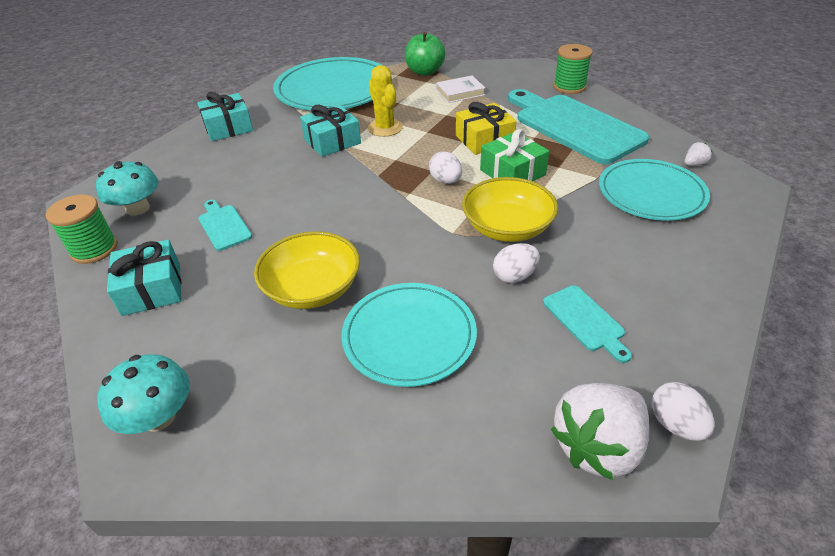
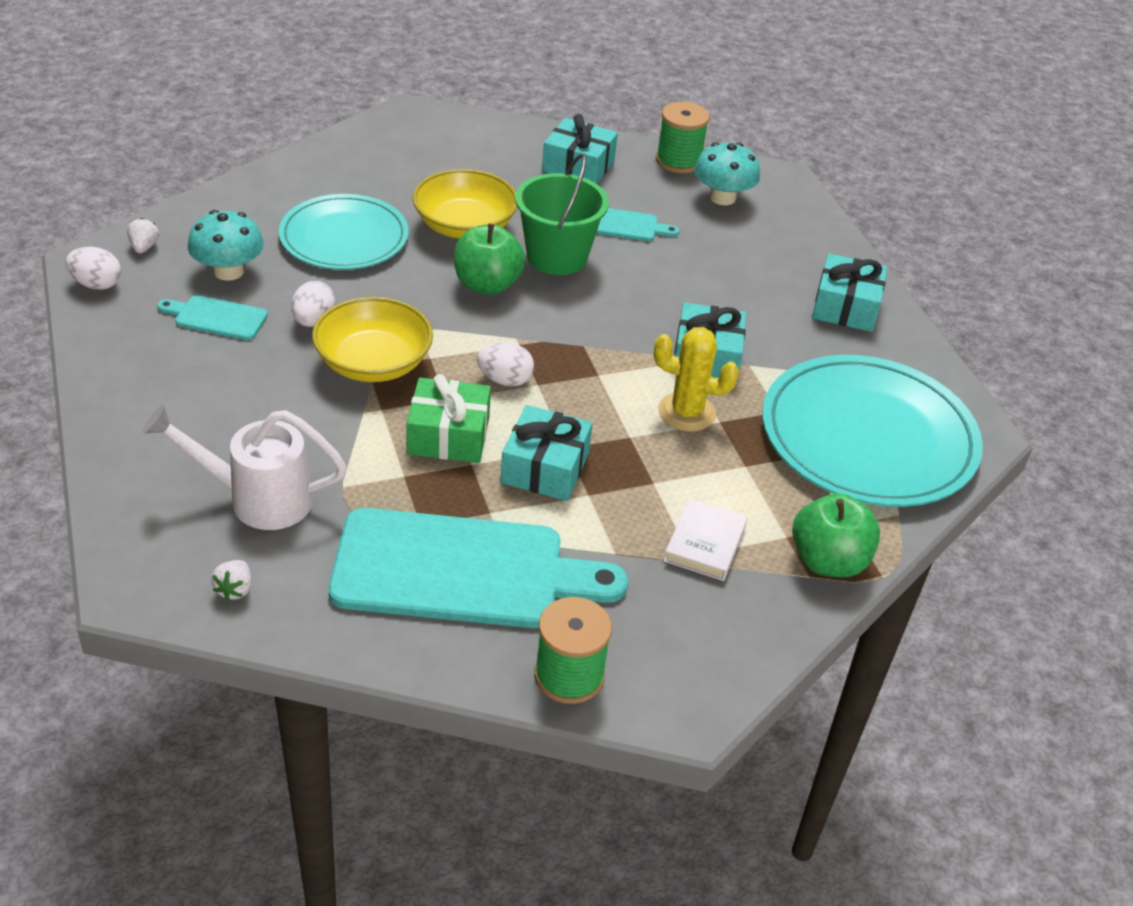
camera: 125 degrees right, 0 degrees up
(158, 416) = (436, 129): turquoise mushroom -> turquoise mushroom (228, 271)
(299, 229) = (557, 257): none -> green bucket
(370, 236) = (487, 285): none -> green apple
(484, 140) = (545, 467): yellow gift -> turquoise gift
(597, 446) = (144, 247): white strawberry -> white strawberry, size x0.42
(651, 193) = (258, 499): turquoise plate -> white watering can

